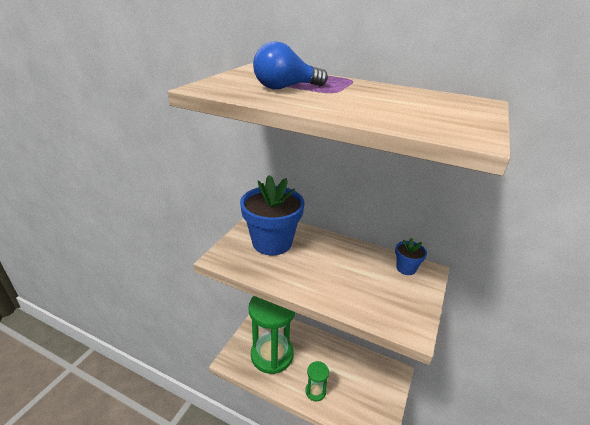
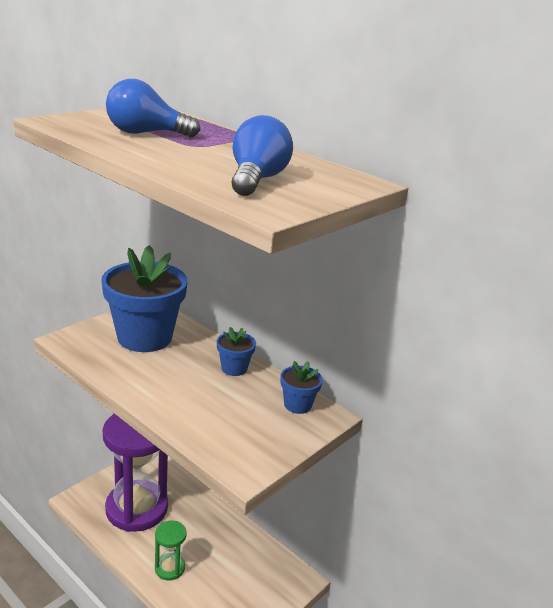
camera: 15 degrees right, 5 degrees down
(272, 355) = (137, 508): green hourglass -> purple hourglass
(347, 251) = (234, 368): none -> blue flower pot
(420, 113) = (256, 180): none -> blue light bulb

